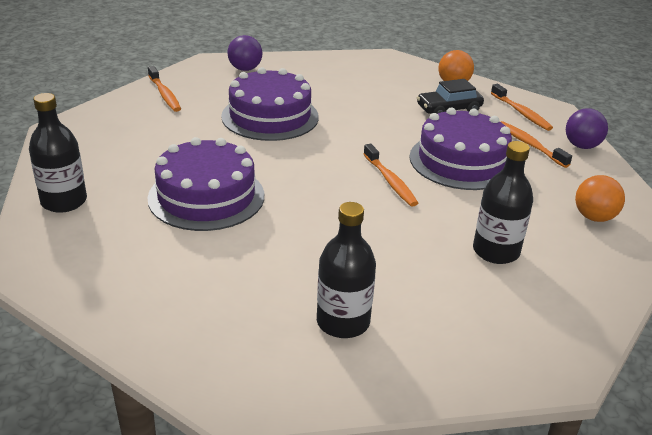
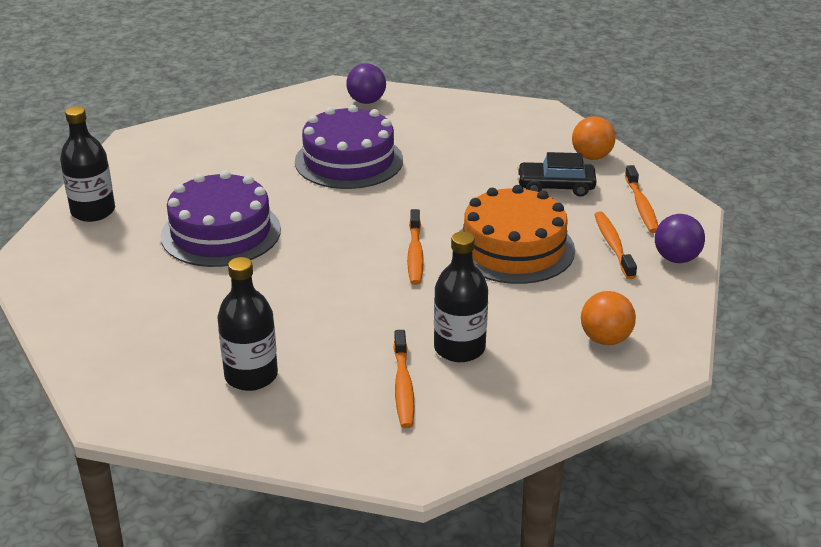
camera: 25 degrees right, 0 degrees up
(164, 94) = (261, 118): orange toothbrush -> orange toothbrush (403, 386)
(461, 161) = (513, 248): purple cake -> orange cake

